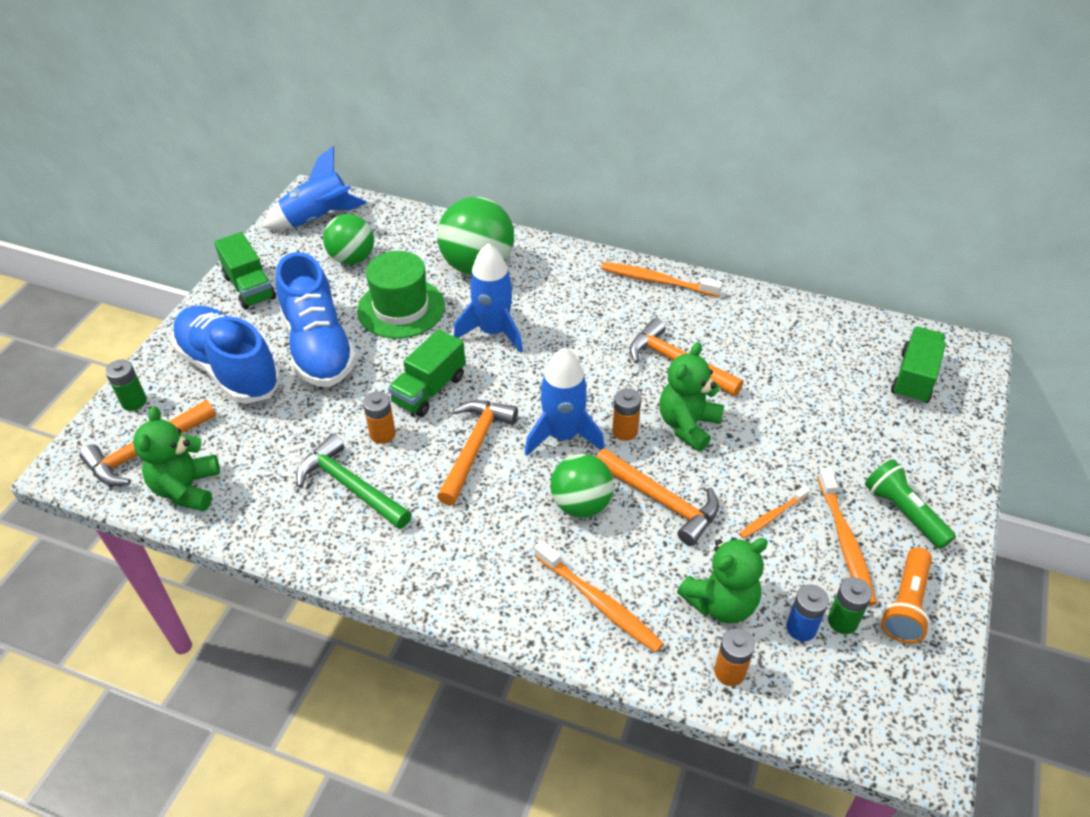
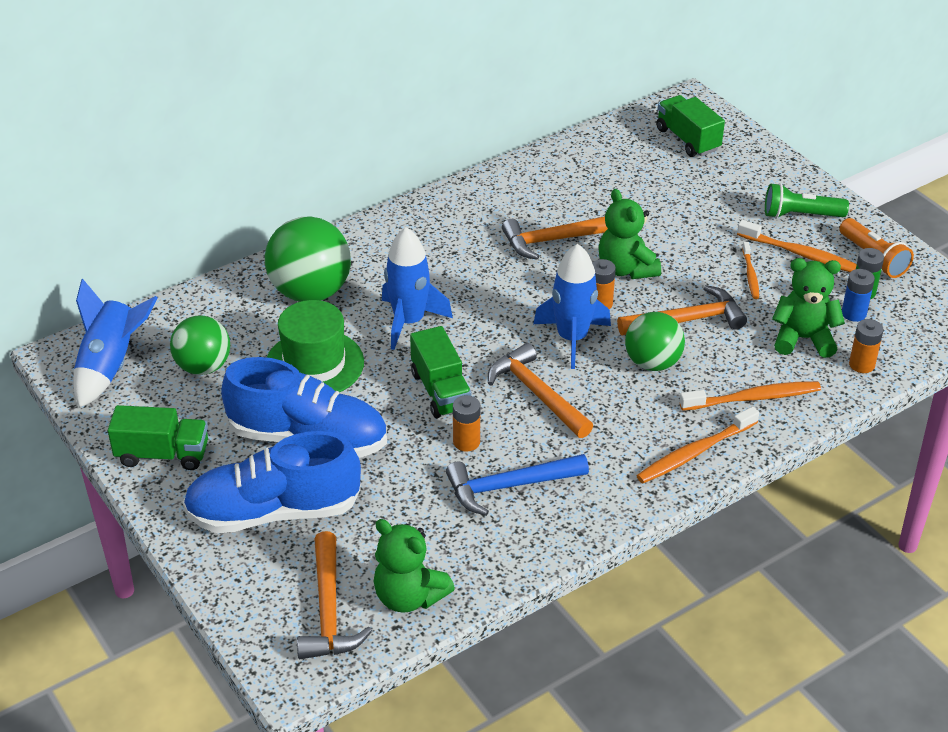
camera: 55 degrees left, 5 degrees down
(134, 402) = (247, 598): green battery -> none
(350, 486) = (509, 486): green hammer -> blue hammer
(657, 281) = (450, 202): orange toothbrush -> orange toothbrush (695, 452)
(721, 603) = (803, 339): green teddy bear -> green teddy bear turned 90 degrees counterclockwise

